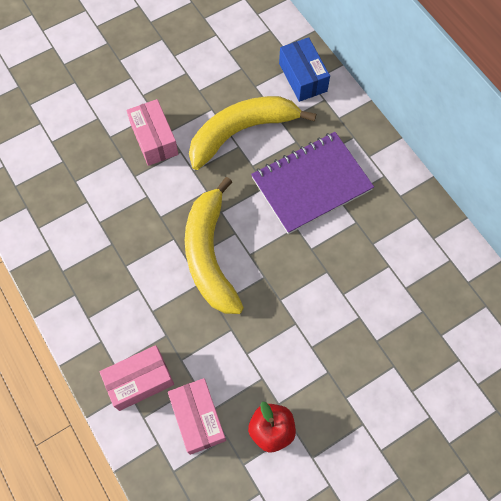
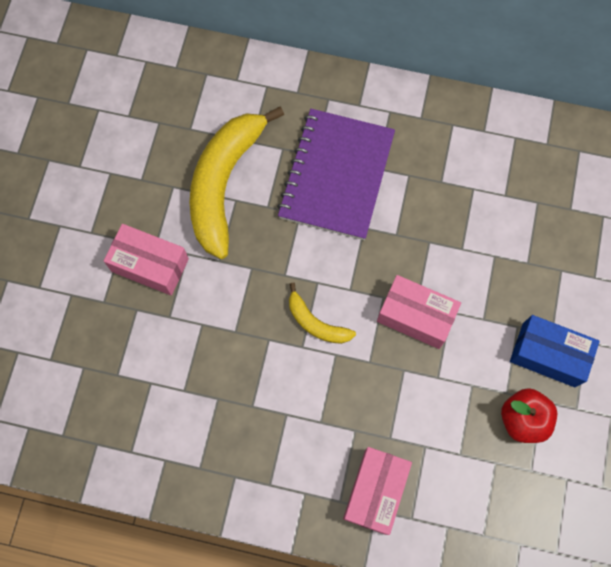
camera: 45 degrees left, 5 degrees up
(198, 418) = (456, 472): pink box -> pink box (415, 316)
(209, 254) = (315, 323): yellow banana -> yellow banana, size x0.47
(302, 77) = (225, 82): blue box -> blue box (548, 355)

